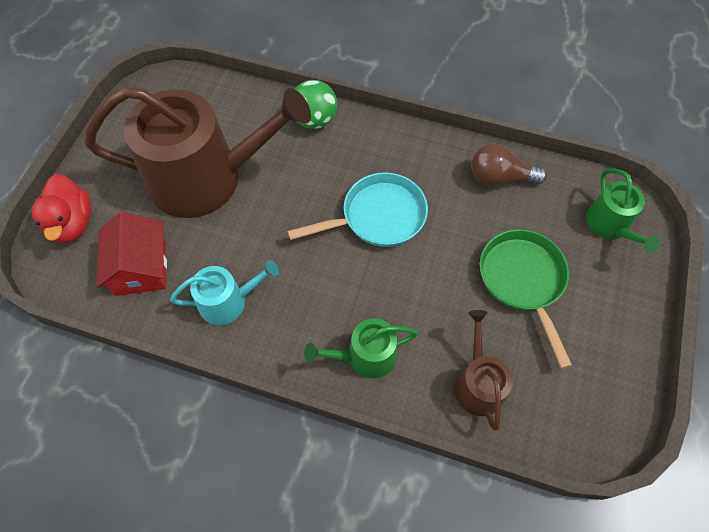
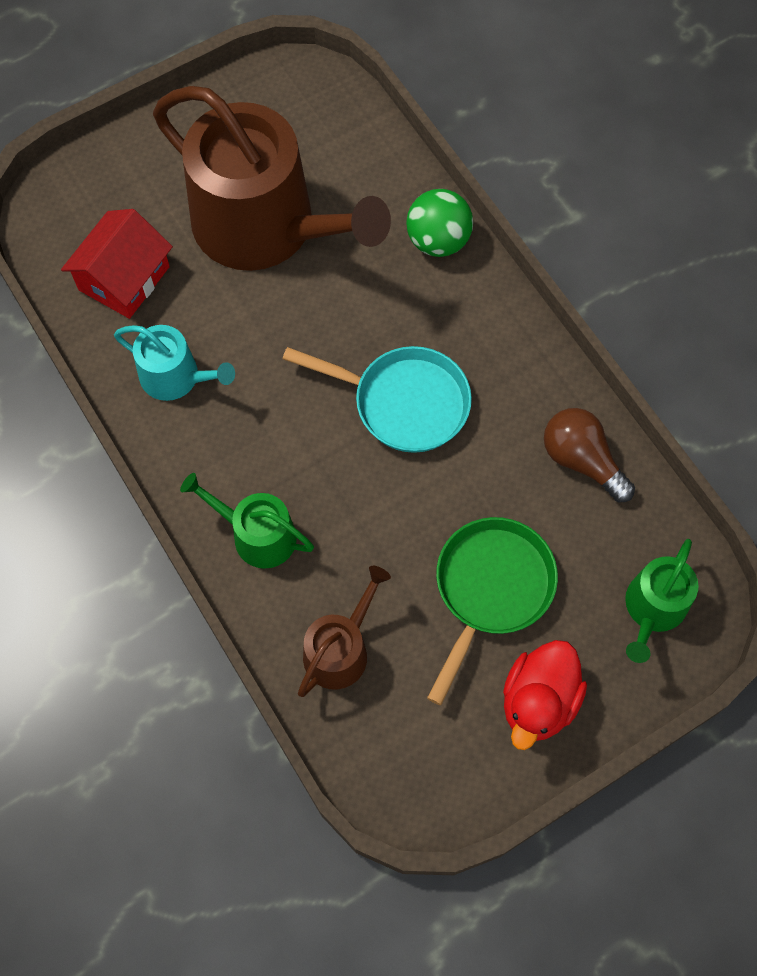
camera: 40 degrees right, 5 degrees up
(72, 223) = (98, 182): red duck -> red duck (538, 701)

